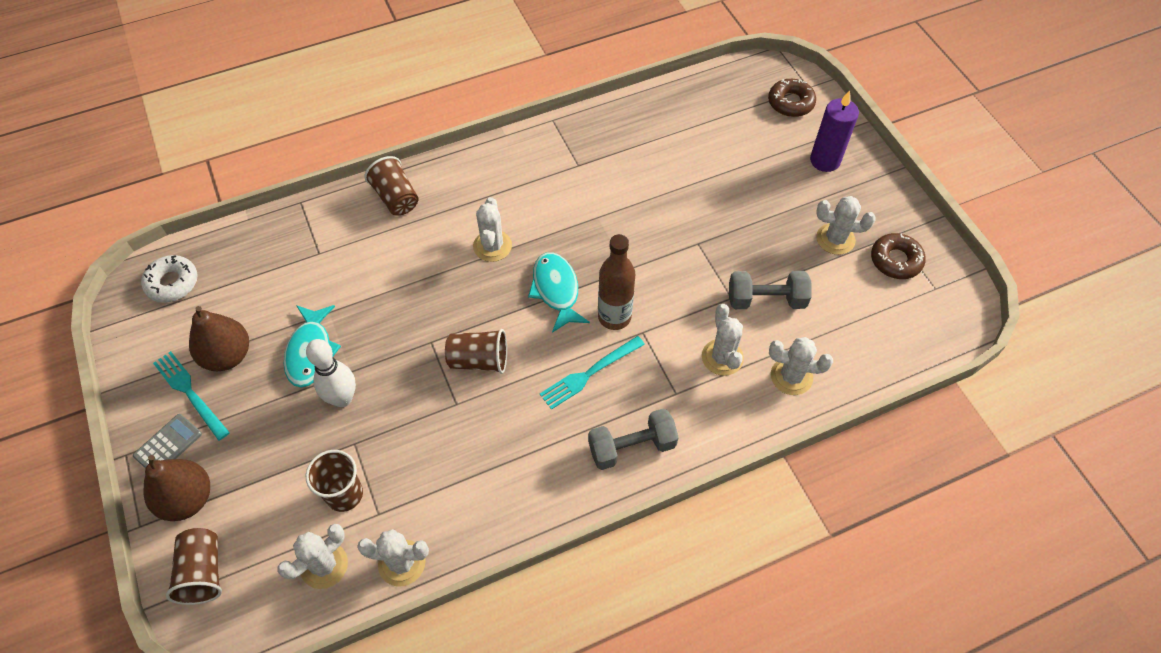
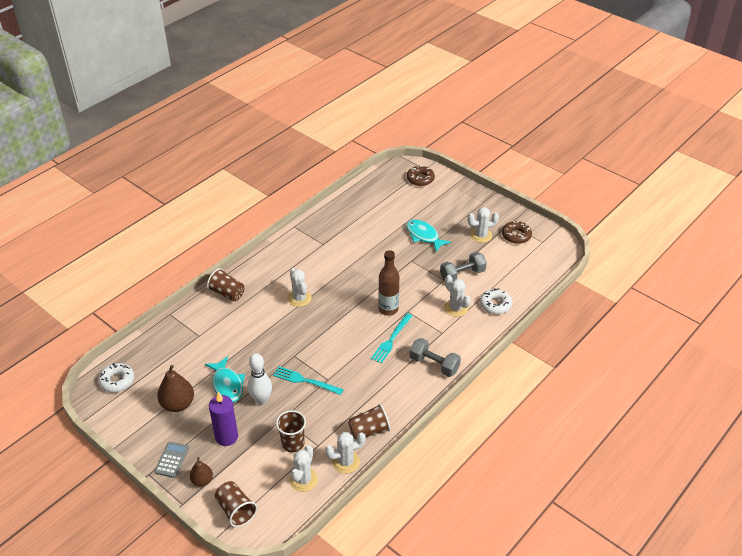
camera: 25 degrees left, 15 degrees down
(187, 499) = (202, 480): brown pear -> brown pear, size x0.59
(190, 392) = (167, 430): turquoise fork -> turquoise fork (305, 381)
(479, 360) = (327, 355): brown cup -> brown cup (369, 430)
(556, 290) = (349, 307): turquoise fish -> turquoise fish (423, 236)
(631, 447) = (434, 364): grey dumbbell -> grey dumbbell turned 75 degrees clockwise
(791, 376) = (495, 305): white cactus -> white donut
(825, 160) = (454, 201): purple candle -> purple candle (226, 437)

